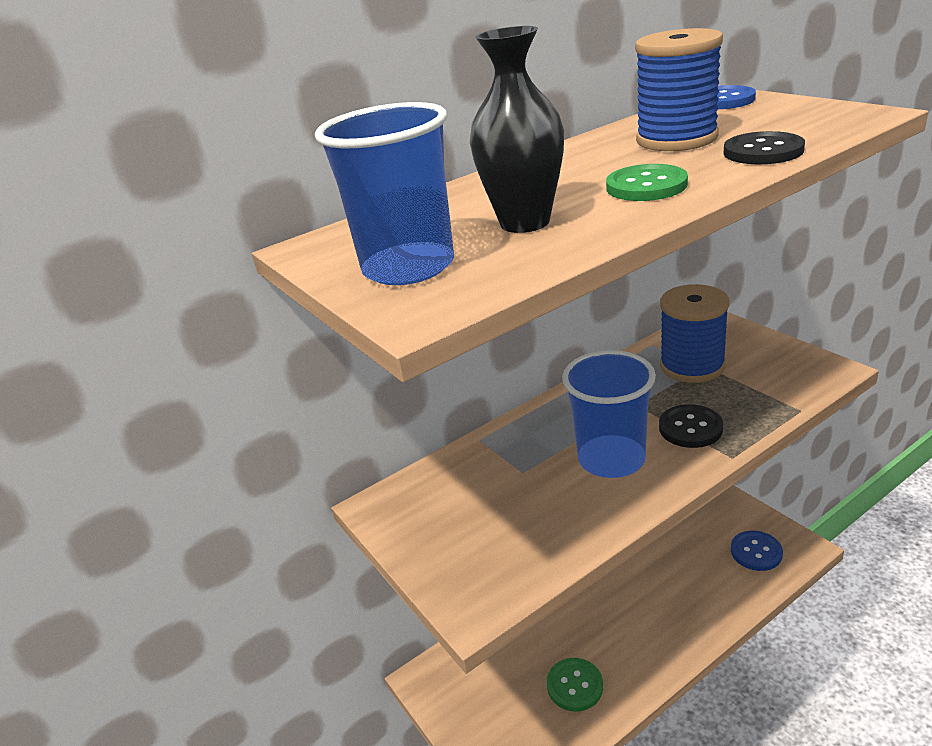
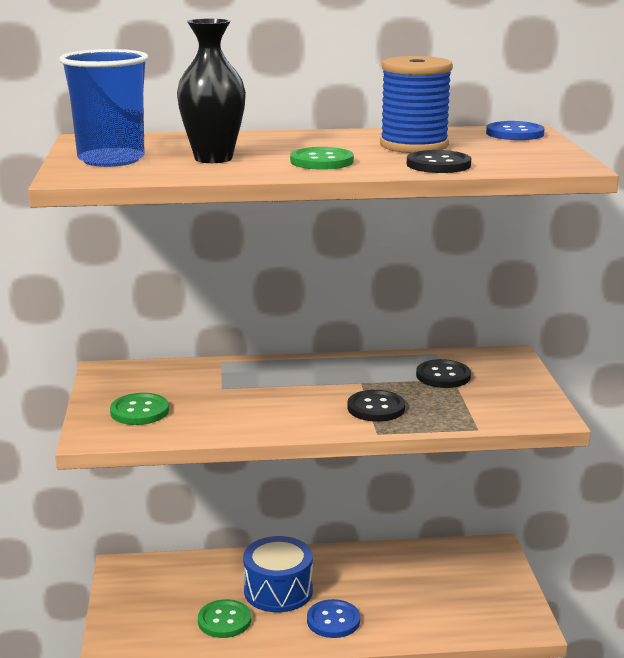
camera: 25 degrees right, 10 degrees down
(481, 545) = (139, 411): none -> green button
(587, 624) = (278, 591): none -> blue drum
(611, 459) = (291, 403): blue cup -> none
(692, 366) = (443, 376): blue spool -> black button
(756, 552) = (481, 610): blue button -> blue button (333, 620)

